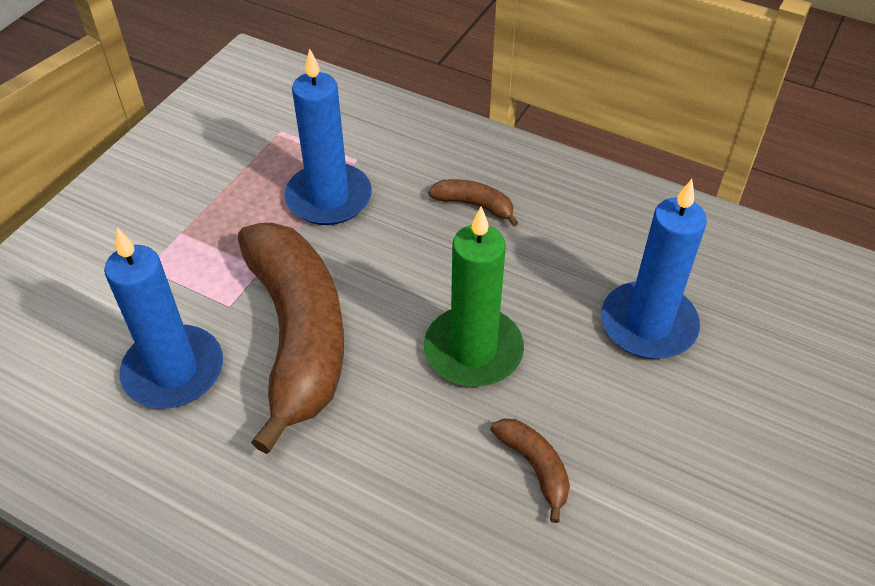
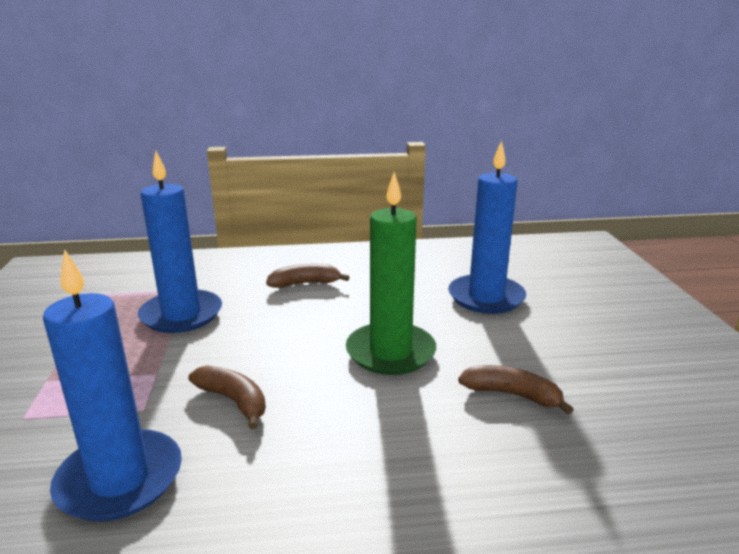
camera: 35 degrees left, 25 degrees down
(298, 335) = (234, 401): brown banana -> brown banana, size x0.40

